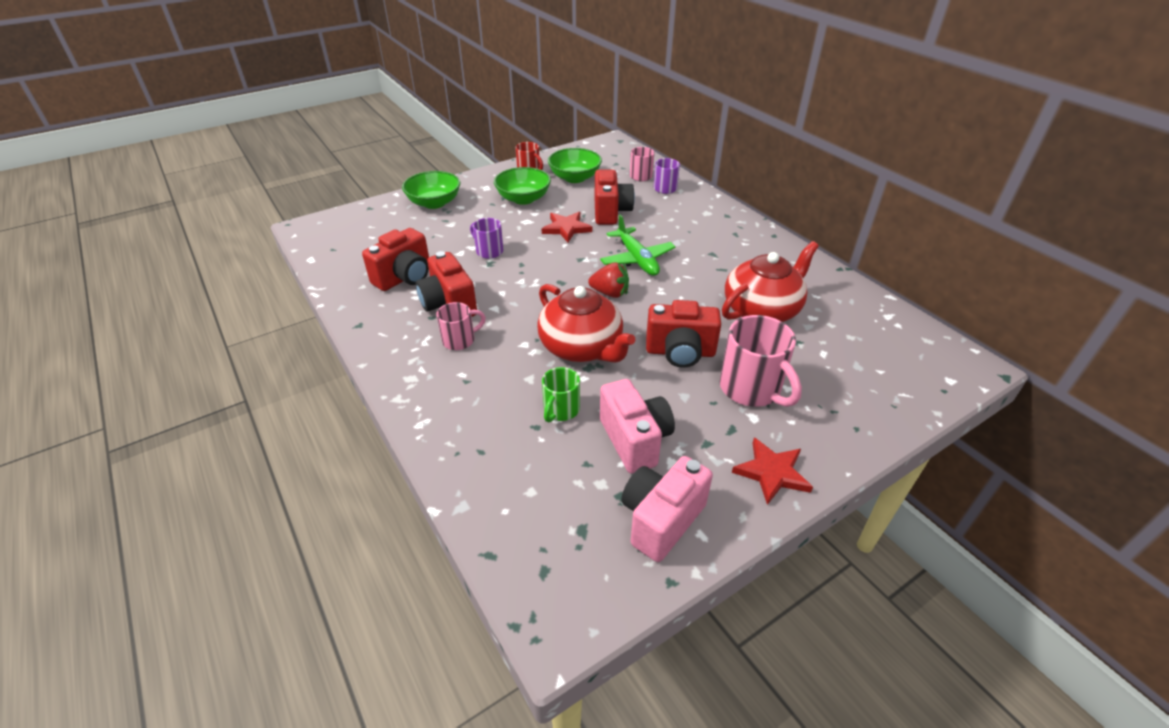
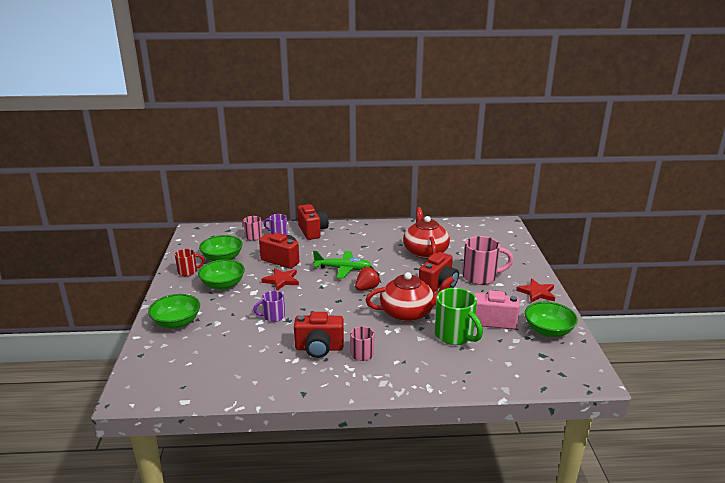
camera: 60 degrees left, 15 degrees down
(405, 277) = (266, 359): red camera -> red camera (312, 231)
(561, 410) = (455, 335): green mug -> green mug, size x1.73
(661, 520) = (548, 331): pink camera -> green bowl

